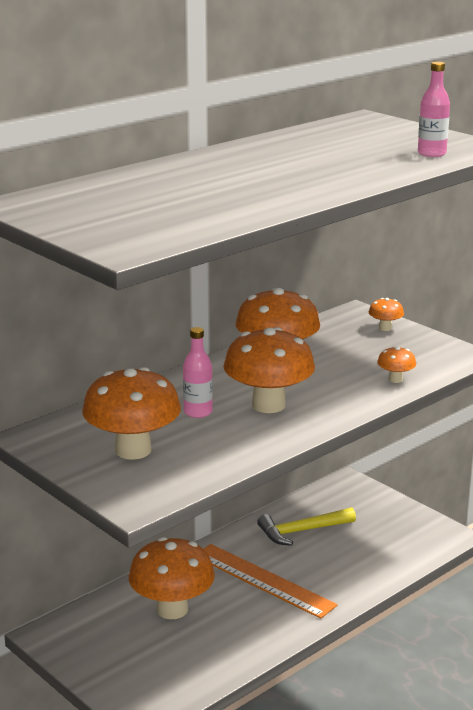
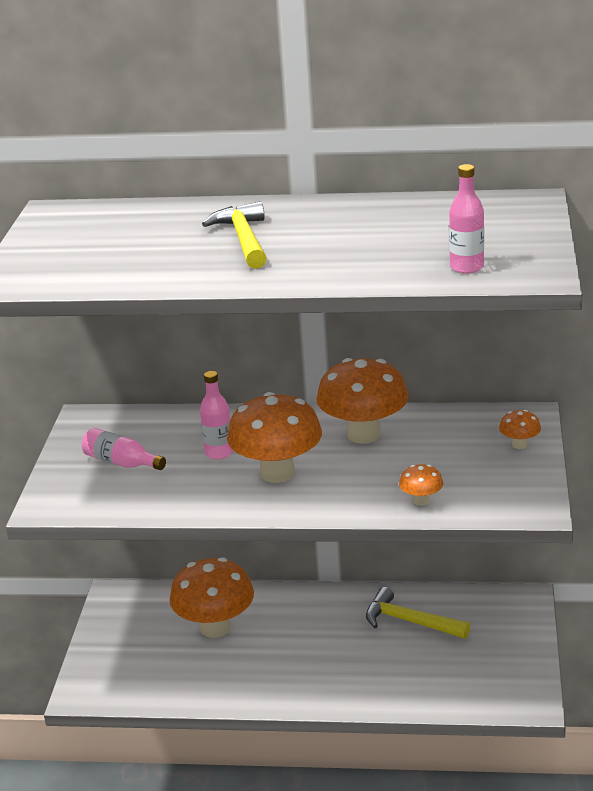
camera: 50 degrees right, 5 degrees up
(133, 450) = (121, 462): orange mushroom -> pink bottle
(238, 178) = (243, 239): none -> yellow hammer
(263, 580) = (312, 645): orange ruler -> none

